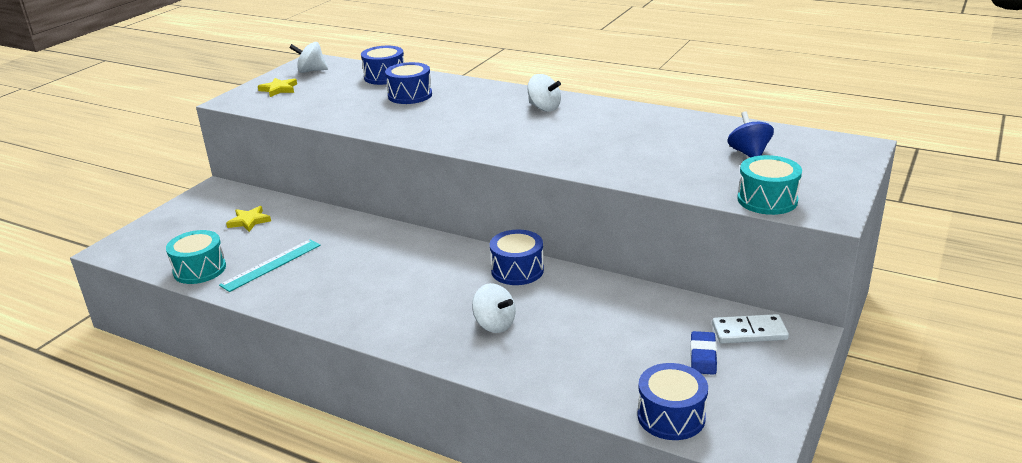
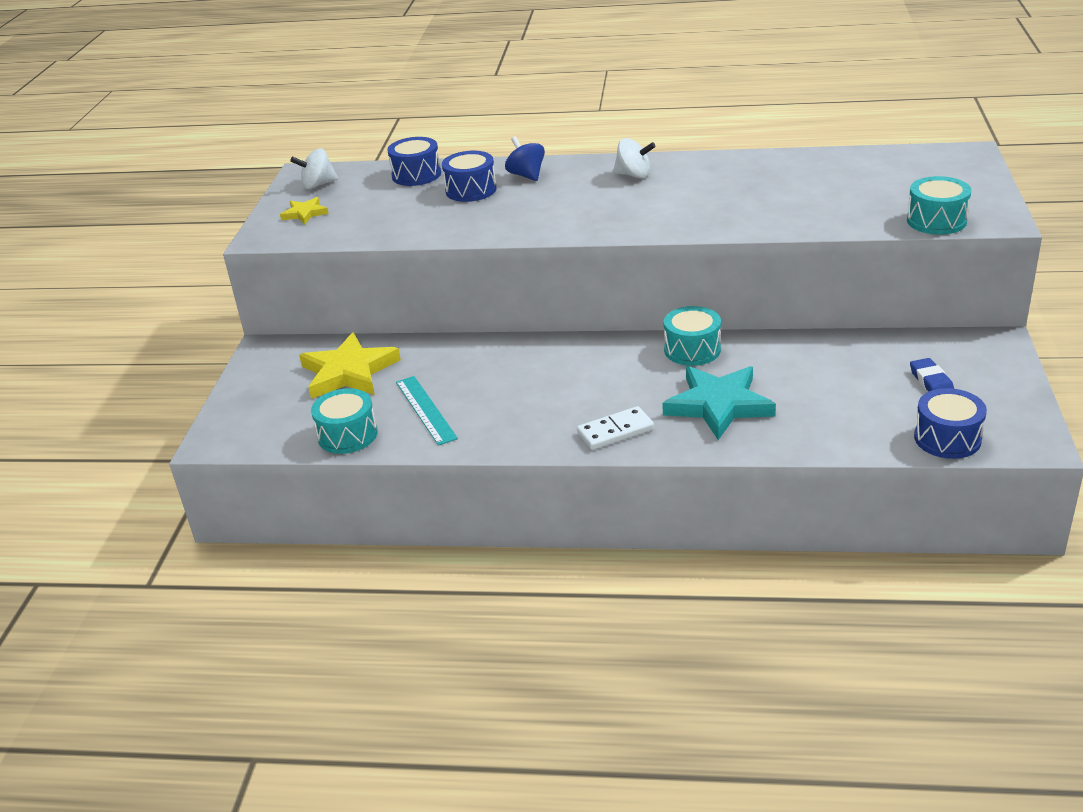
camera: 20 degrees left, 5 degrees up
(249, 221) = (348, 372): yellow star -> yellow star, size x2.00
(271, 265) = (425, 410): turquoise ruler -> turquoise ruler turned 45 degrees counterclockwise
(494, 324) = (718, 405): white spinning top -> turquoise star
(517, 270) = (692, 350): blue drum -> turquoise drum
(749, 153) = (879, 180): blue spinning top -> blue spinning top (526, 175)
(749, 332) = (952, 350): white domino -> white domino (615, 431)

